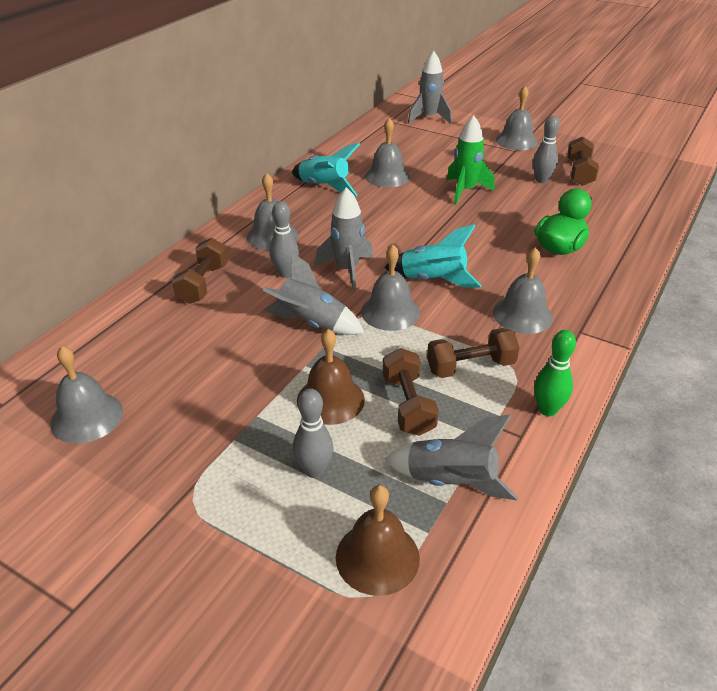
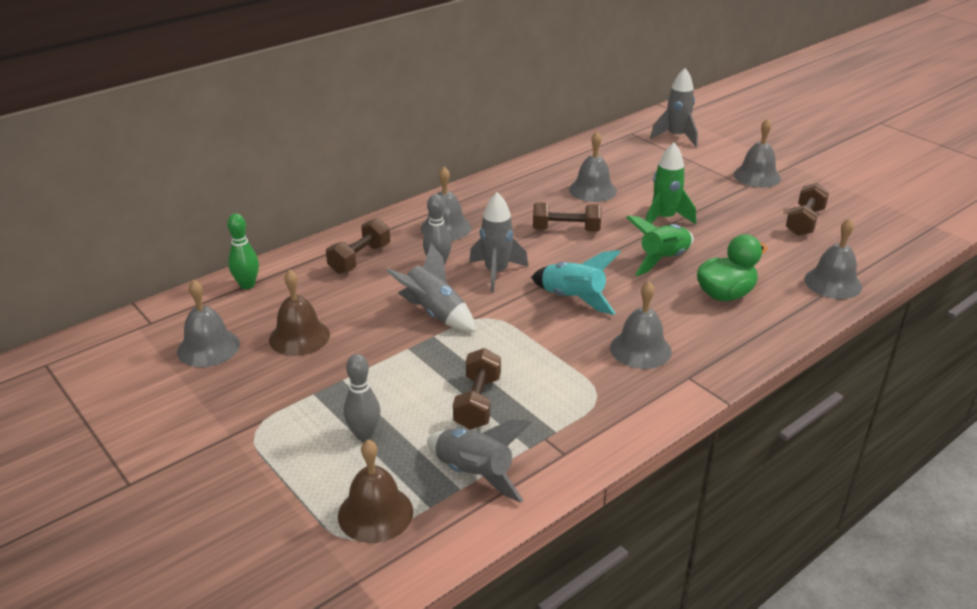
camera: 20 degrees right, 5 degrees down
(324, 187) = (523, 190): turquoise rocket -> none
(330, 399) = (412, 381): brown bell -> brown bell (299, 337)
(390, 312) = (513, 319): grey bell -> grey bell (833, 283)
(470, 367) = (557, 384): brown dumbbell -> brown dumbbell (566, 230)
(488, 228) = (663, 260): none -> green rocket
(541, 180) = (755, 222): grey bowling pin -> none
(547, 410) = (605, 438): green bowling pin -> green bowling pin (247, 285)

